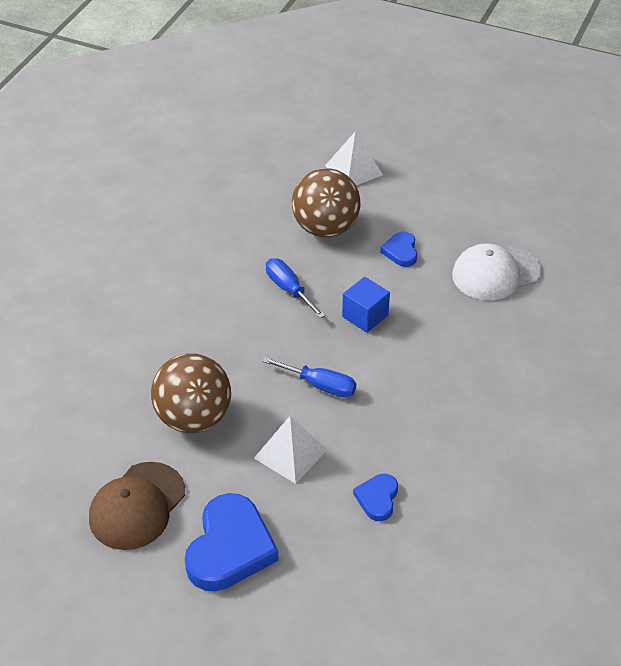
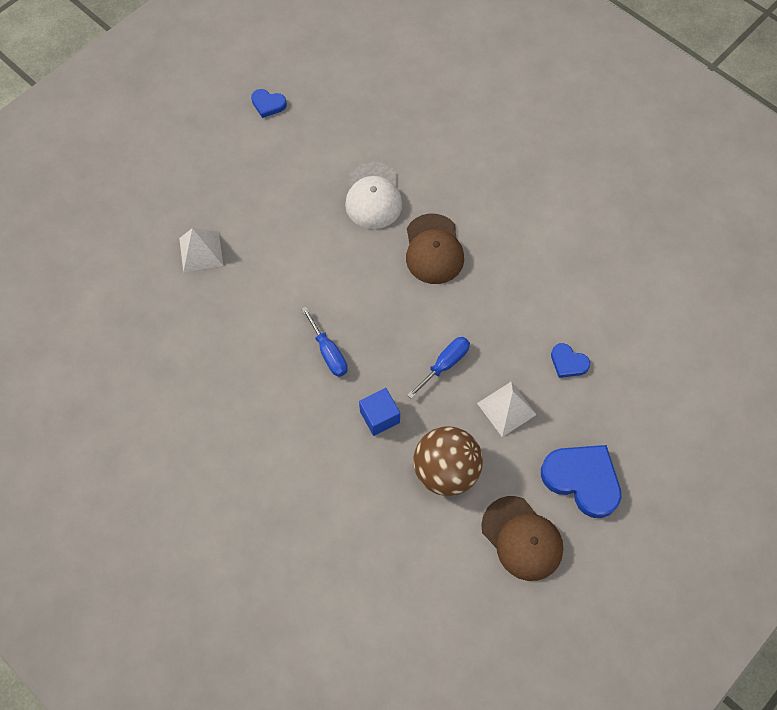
camera: 70 degrees left, 20 degrees up
(289, 289) = (328, 352): blue screwdriver -> blue screwdriver turned 105 degrees counterclockwise
(325, 228) = (266, 299): brown ball -> none
(365, 316) = (382, 306): blue cube -> blue cube (379, 417)
(401, 251) = (320, 253): blue heart -> blue heart (268, 104)
(459, 339) = (433, 249): none -> brown cap

